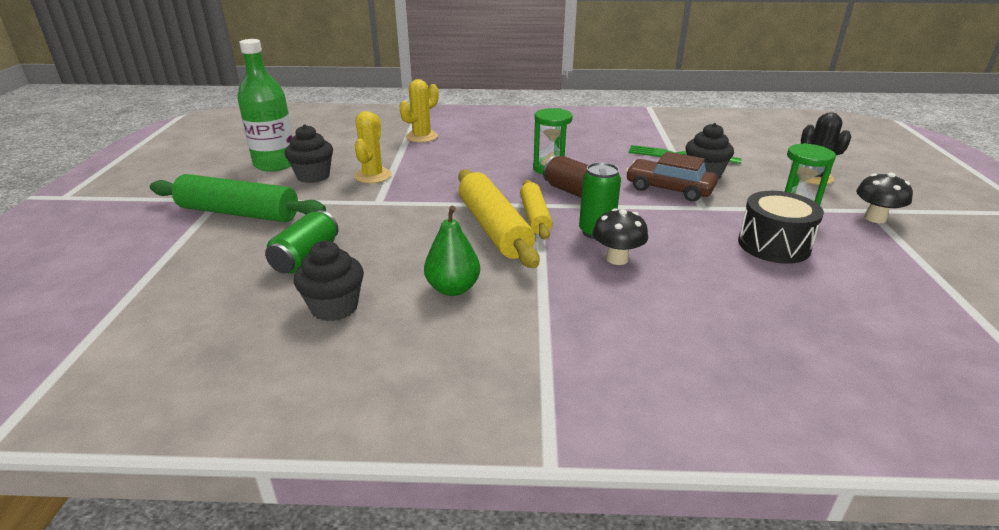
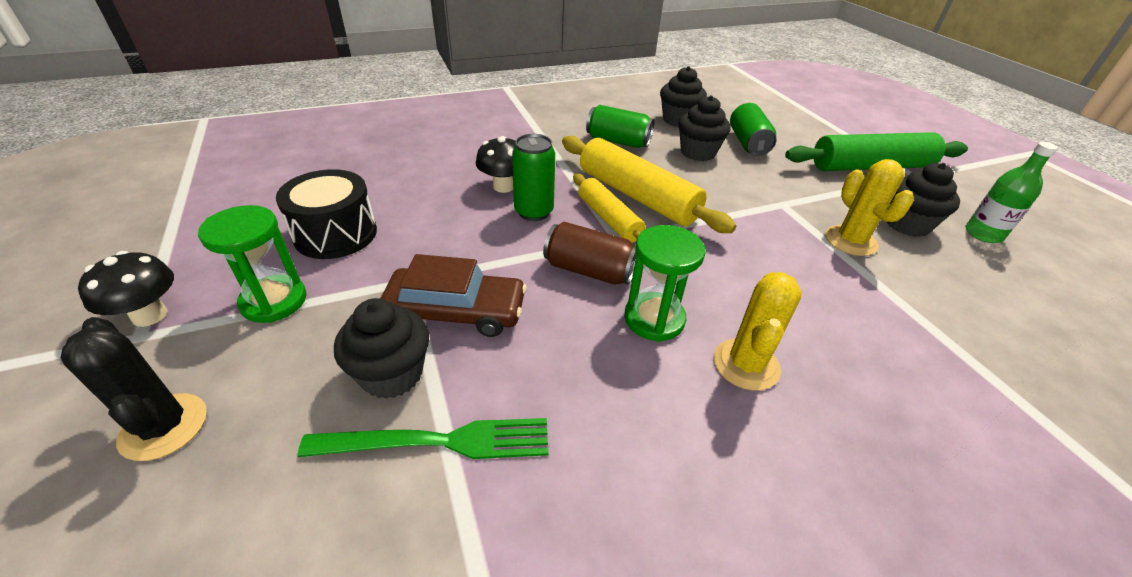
camera: 155 degrees right, 10 degrees up
(275, 164) = (983, 234): green bottle -> green bottle, size x0.60
(379, 257) = (698, 152): none -> black cupcake
(421, 137) = (944, 361): yellow cactus -> yellow cactus (746, 364)
(453, 288) = (618, 141): green pear -> green can

